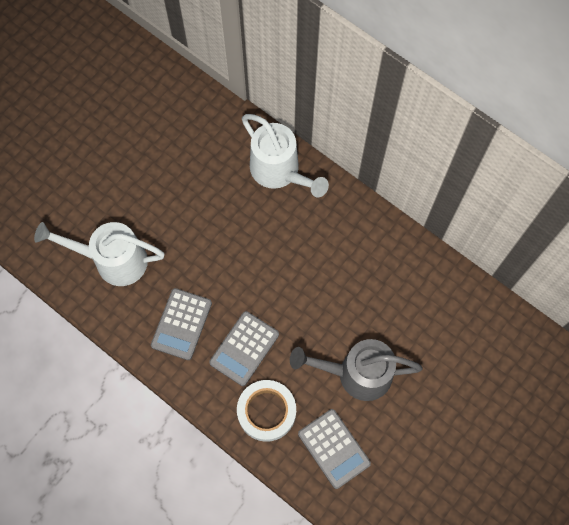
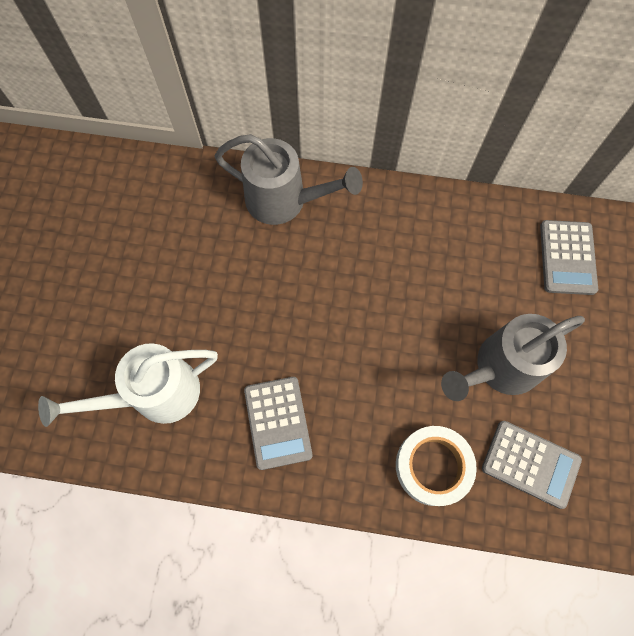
camera: 30 degrees left, 0 degrees up
(244, 348) = (364, 409): grey calculator -> grey calculator (567, 257)
(279, 172) = (284, 201): white watering can -> grey watering can

